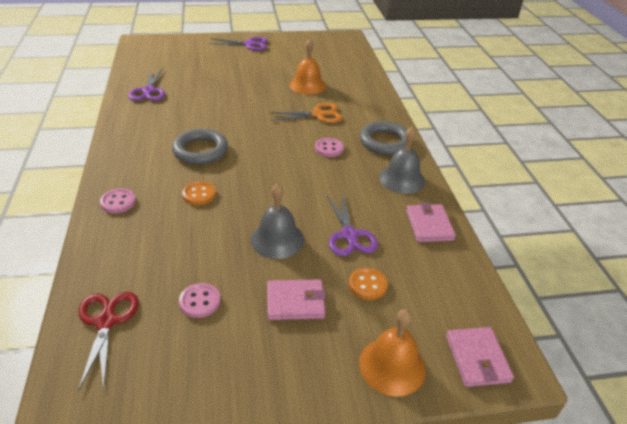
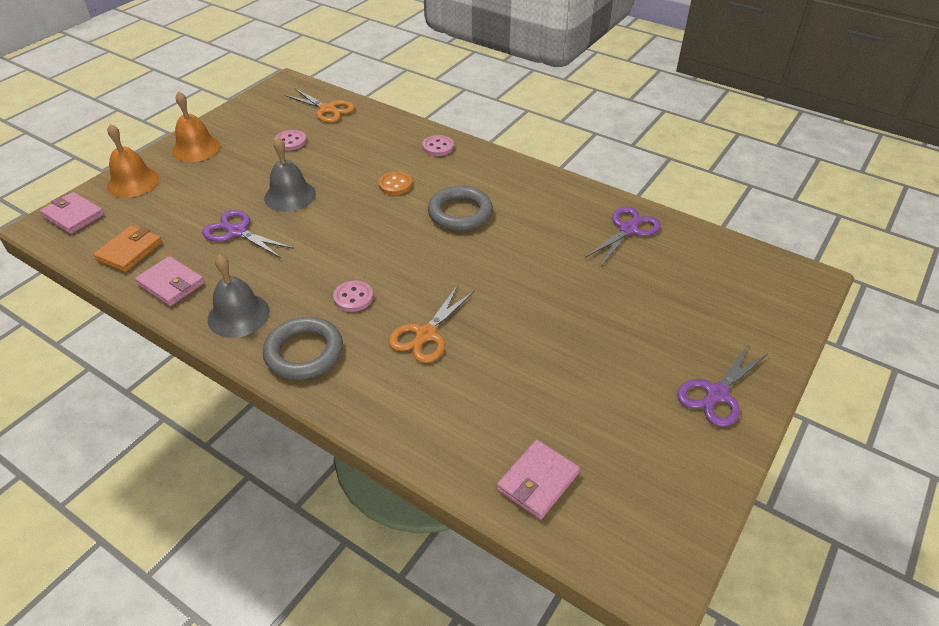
camera: 135 degrees right, 5 degrees up
(106, 322) = (327, 109): red scissors -> orange scissors
(148, 91) = (628, 229): purple scissors -> purple scissors turned 90 degrees clockwise
(295, 302) = (229, 173): pink wallet -> pink wallet (537, 481)
(307, 85) = (510, 375): orange bell -> orange bell (196, 148)
(367, 285) = (188, 210): orange button -> none
(443, 275) = (130, 251): none -> orange wallet

